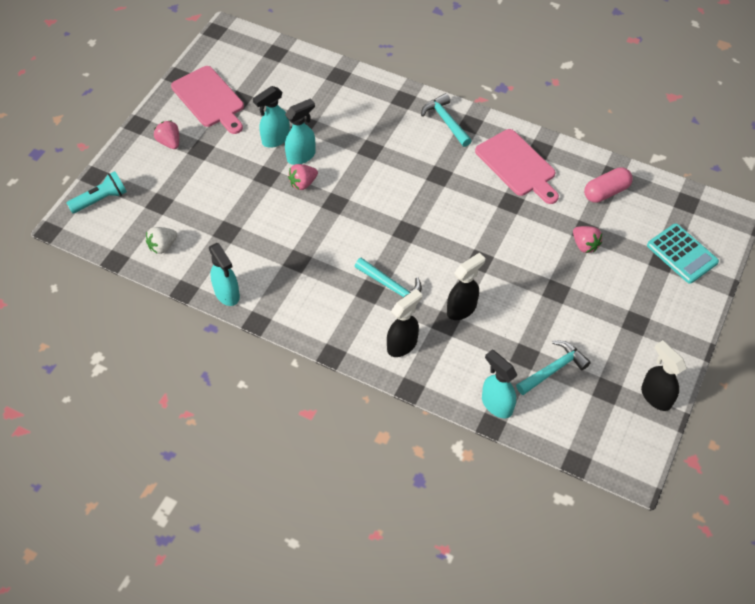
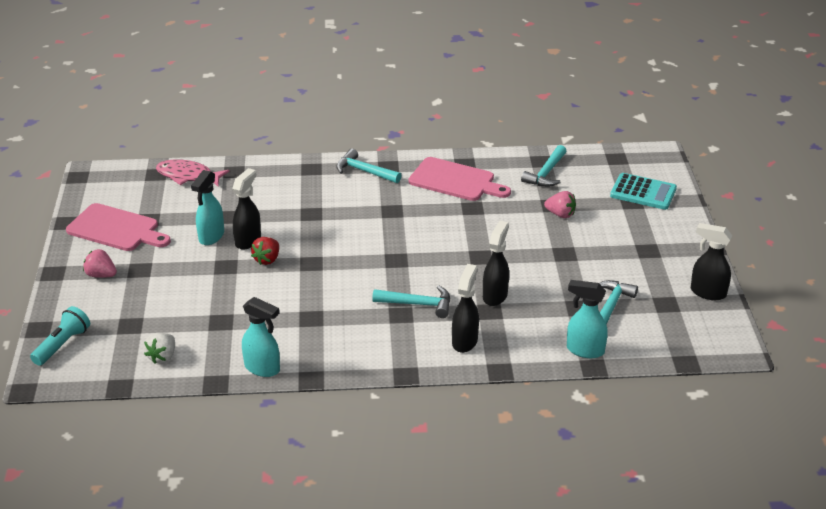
camera: 30 degrees left, 20 degrees down
(299, 65) = (188, 176): none -> pink fish
(301, 156) = (248, 240): turquoise spray bottle -> black spray bottle
(303, 183) = (267, 259): pink strawberry -> red strawberry
(606, 192) = (546, 173): pink capsule -> turquoise hammer

